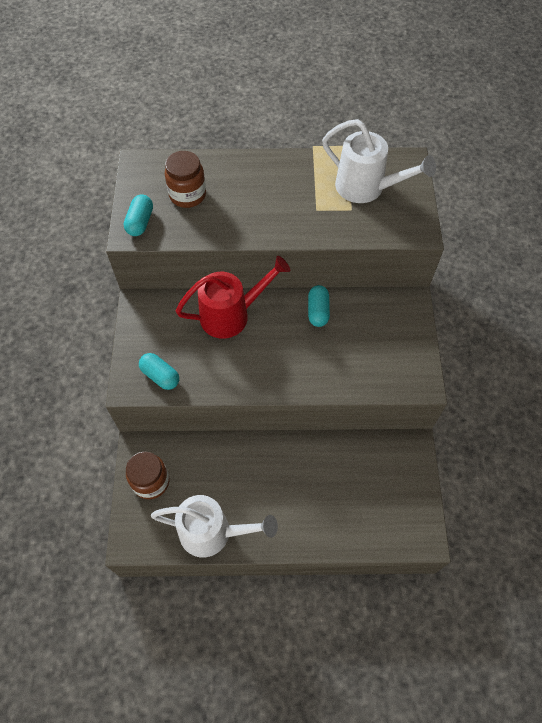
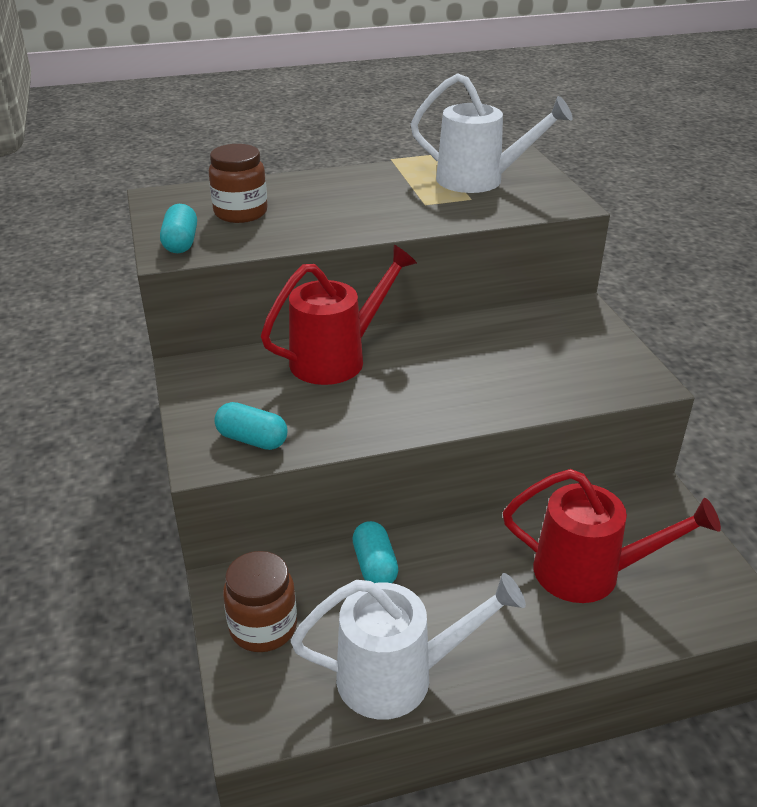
camera: 15 degrees left, 25 degrees down
(318, 311) = (460, 336): turquoise capsule -> turquoise capsule (375, 566)
(345, 492) = (591, 573): none -> red watering can

